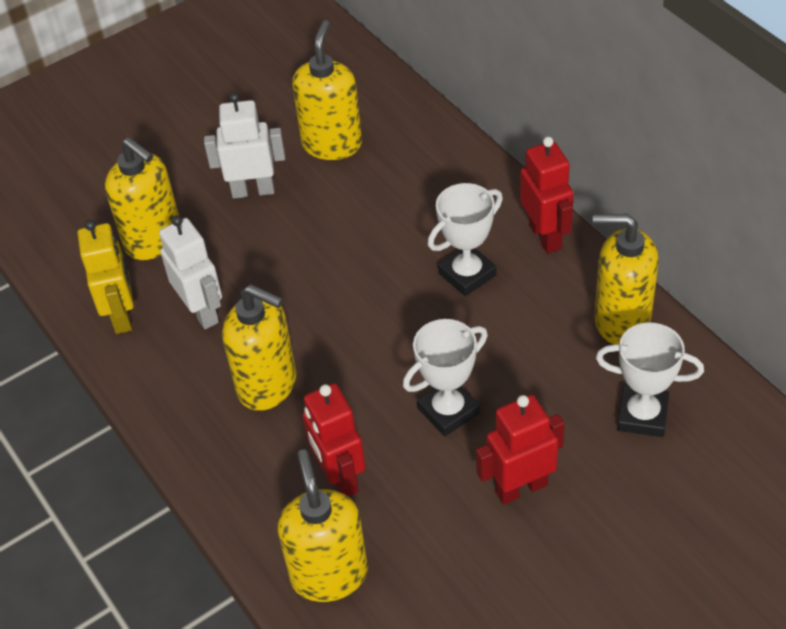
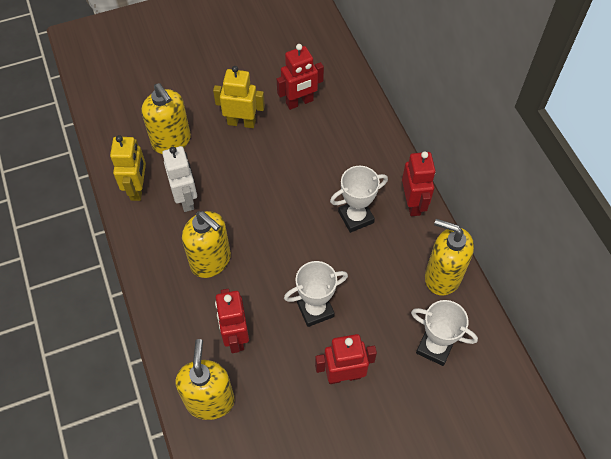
camera: 10 degrees right, 10 degrees up
(253, 190) = (241, 122): white robot -> yellow robot
(332, 144) = (299, 102): yellow soap dispenser -> red robot

